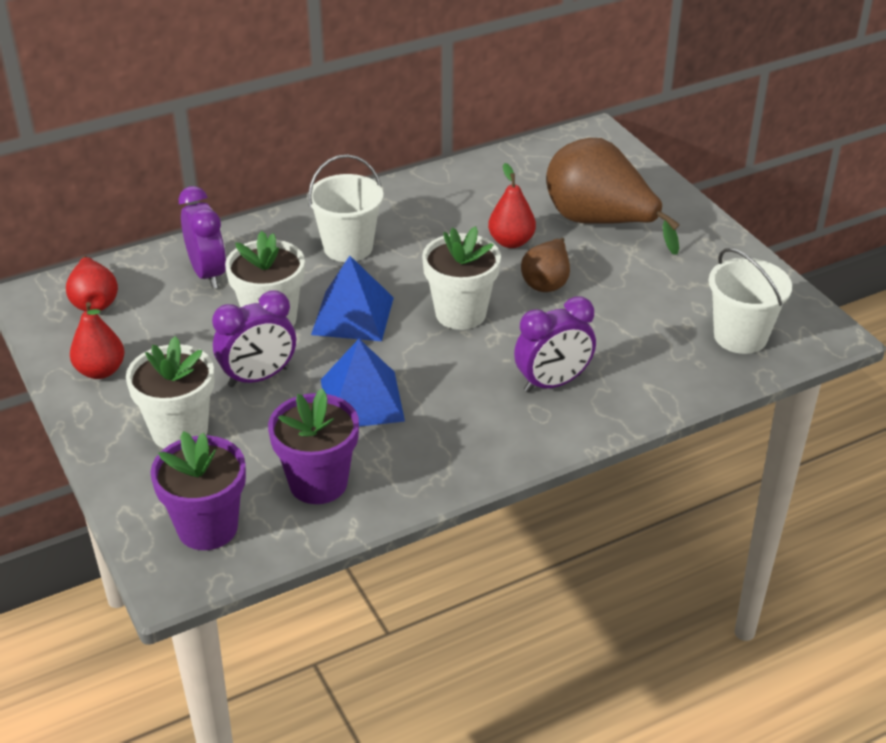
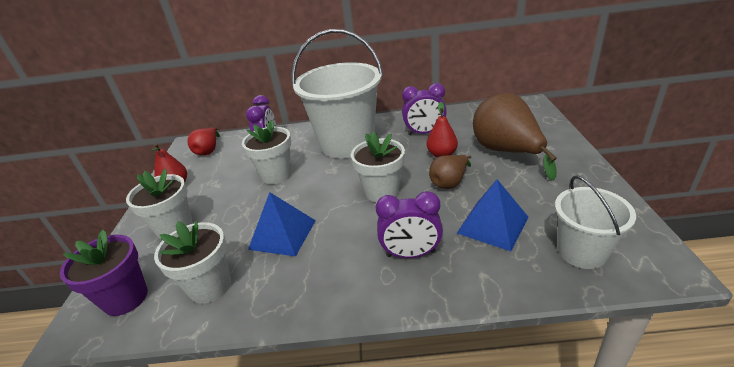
camera: 30 degrees right, 5 degrees down
(258, 377) = (241, 206): purple clock -> purple clock (424, 133)
(318, 483) = (210, 286): purple flower pot -> white flower pot
(348, 247) = (347, 144): white bucket -> white bucket, size x1.86
(352, 316) = (319, 181): blue pyramid -> blue pyramid (492, 225)

